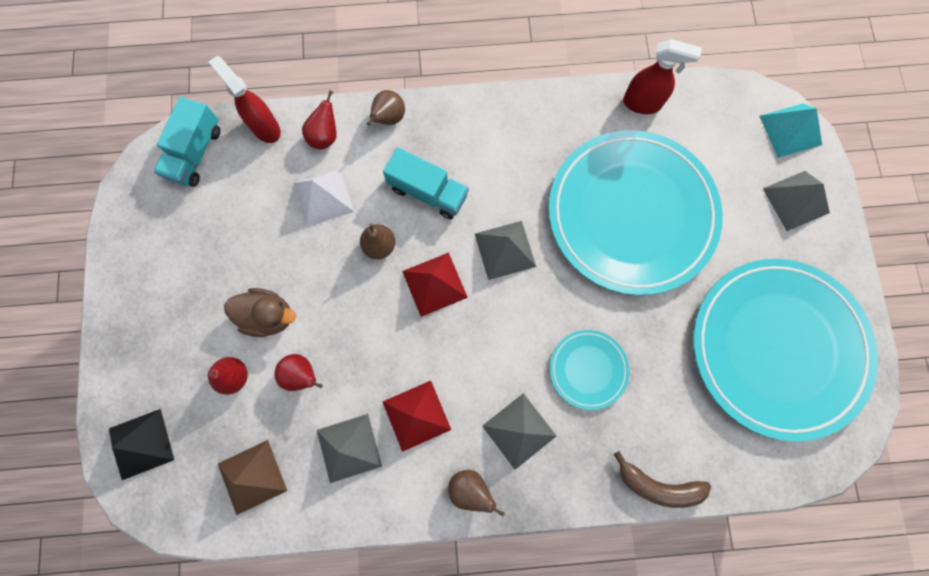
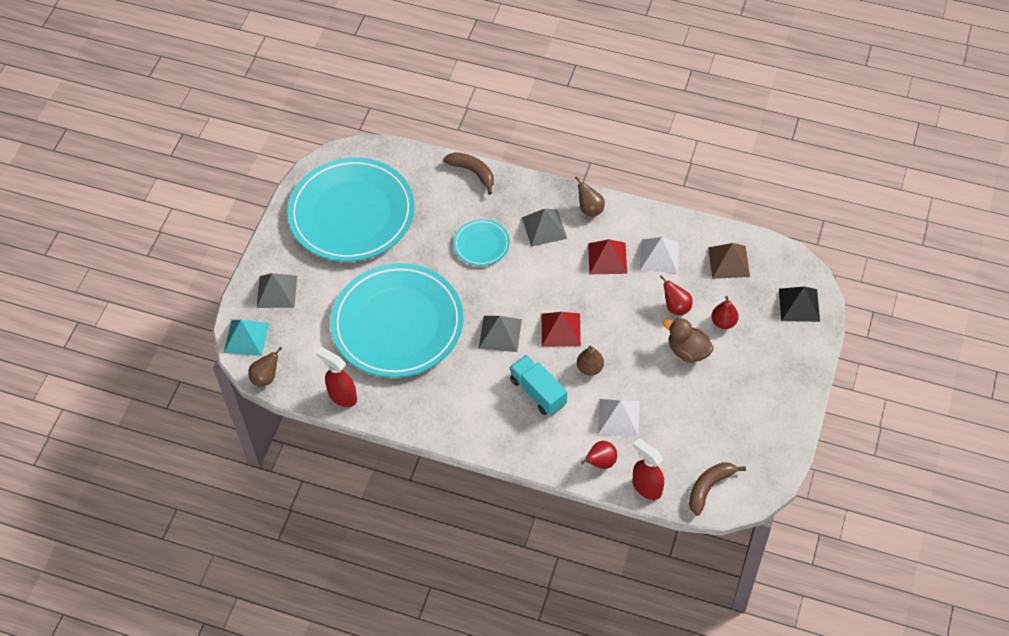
camera: 155 degrees left, 20 degrees down
(195, 153) = (709, 487): turquoise truck -> brown banana
(265, 127) = (646, 487): red spray bottle -> red spray bottle turned 150 degrees clockwise
(349, 448) = (659, 256): grey pyramid -> white pyramid
(388, 118) = (544, 458): brown pear -> brown pear (266, 377)

